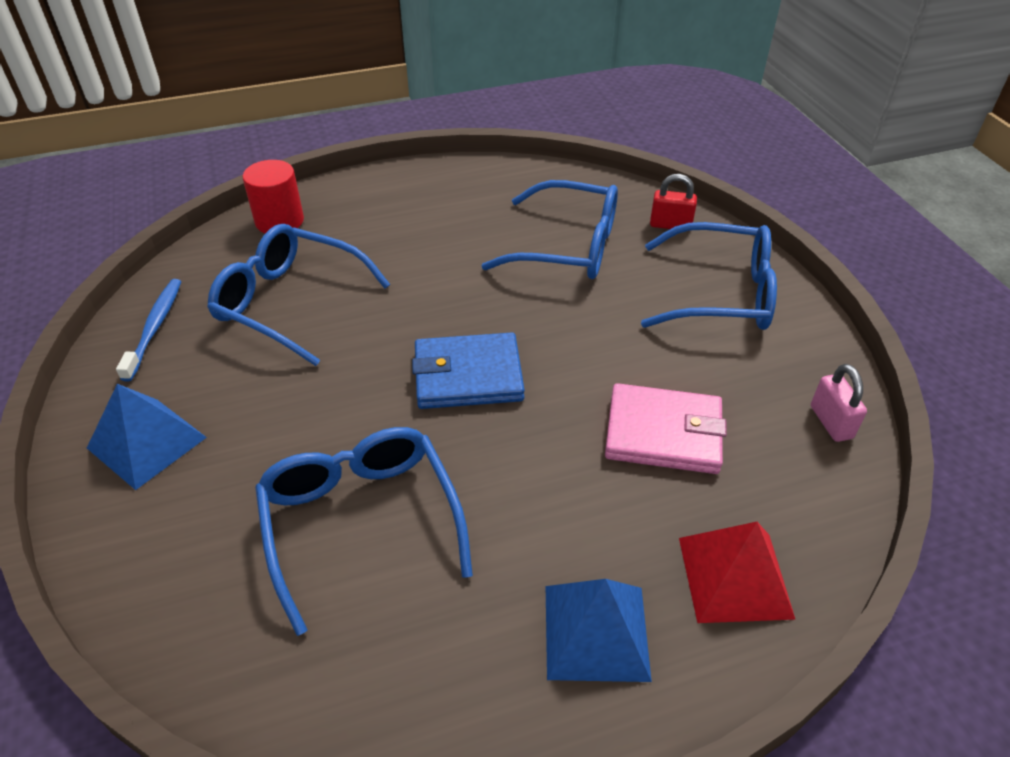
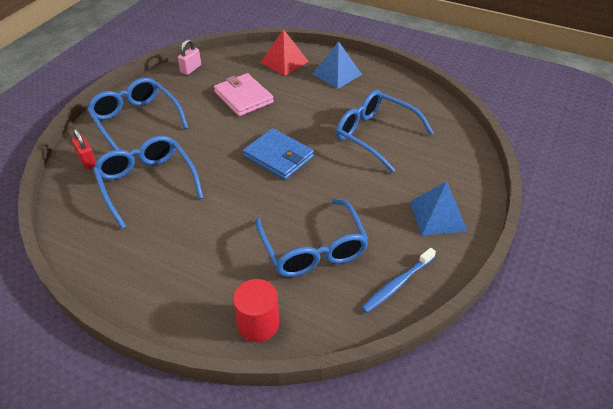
camera: 135 degrees left, 0 degrees up
(361, 522) = (375, 135): blue glasses -> blue glasses turned 105 degrees clockwise

